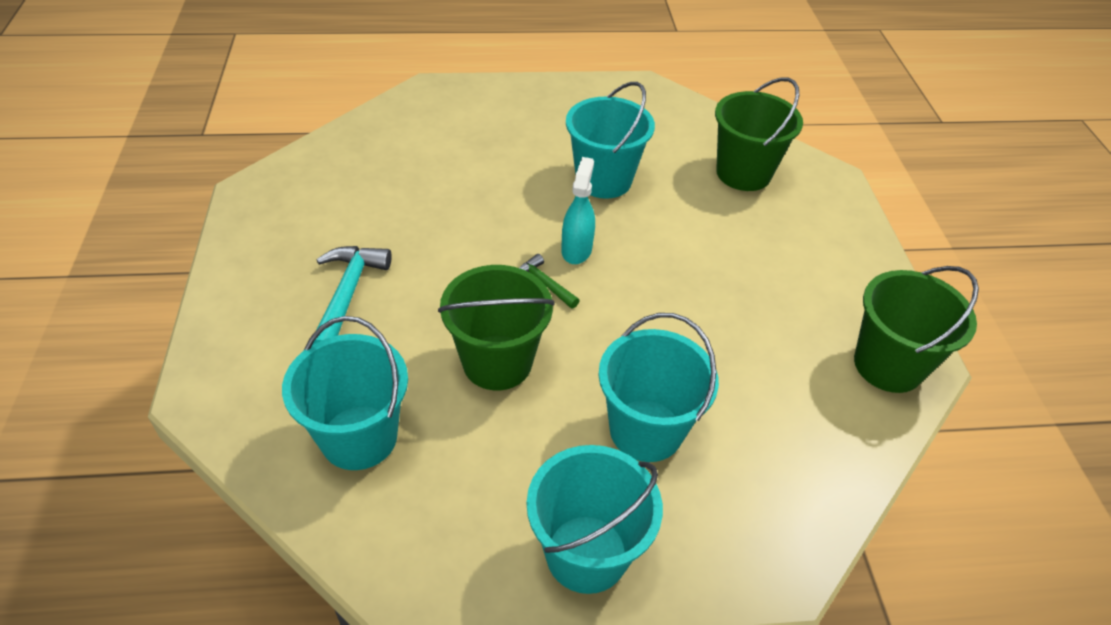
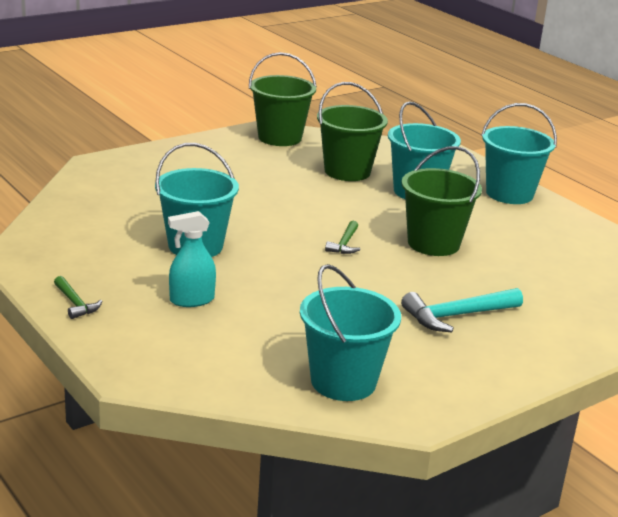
camera: 120 degrees left, 20 degrees down
(359, 437) = (547, 271): turquoise bucket -> turquoise bucket (343, 381)
(546, 92) = (75, 303): none -> green hammer
(576, 250) = (294, 240): turquoise spray bottle -> turquoise spray bottle (191, 300)
(743, 173) = (125, 194): green bucket -> green bucket (347, 171)

